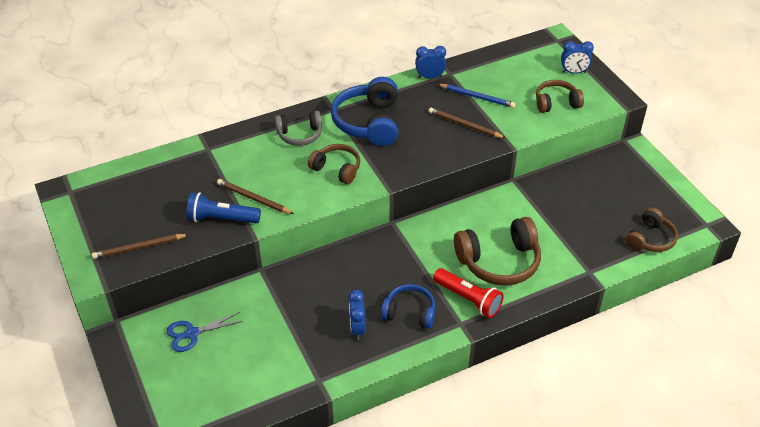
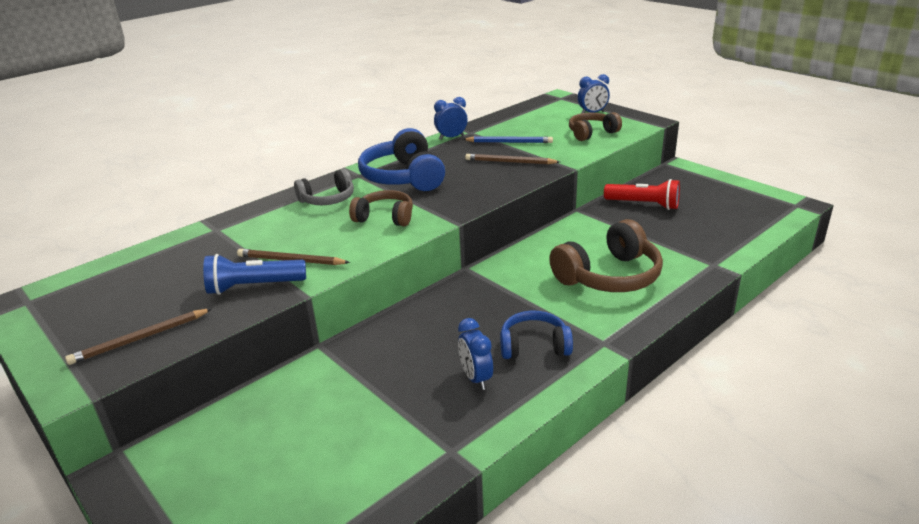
camera: 15 degrees left, 15 degrees down
(192, 333) = (241, 439): blue scissors -> none
(468, 299) = (597, 317): red flashlight -> red flashlight (644, 204)
(650, 239) = (752, 226): brown headphones -> none

